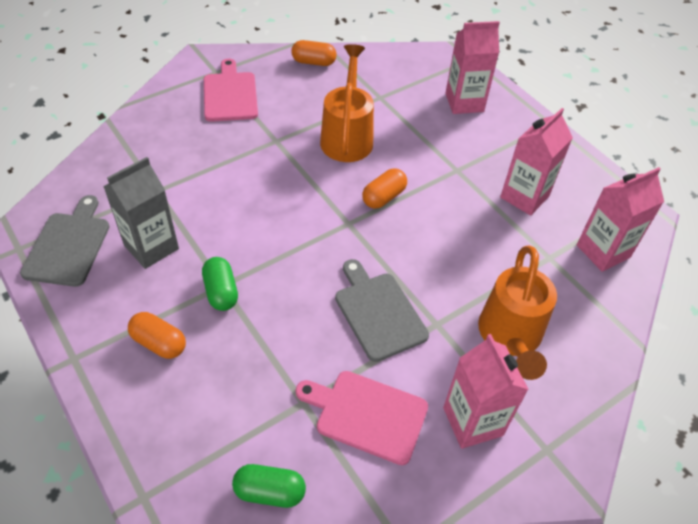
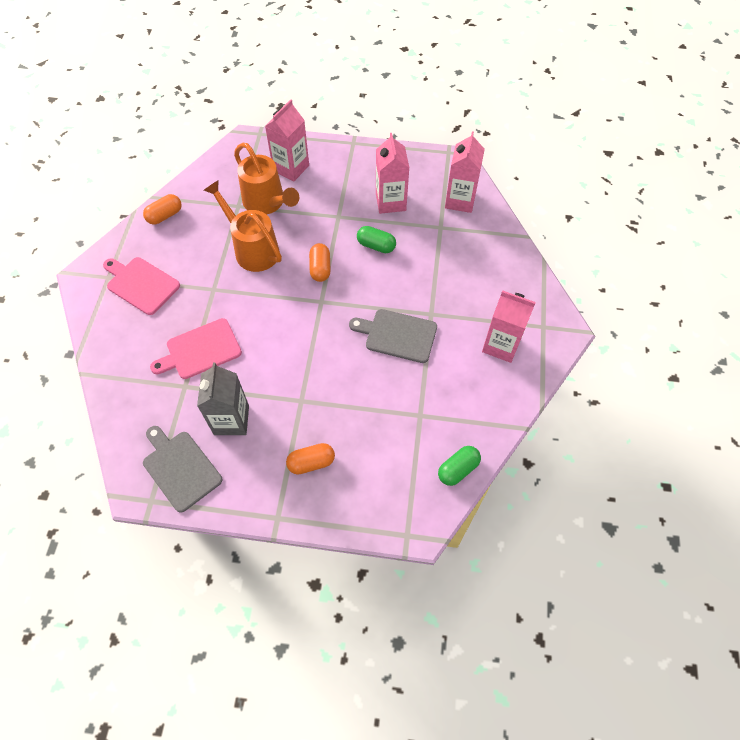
camera: 45 degrees left, 10 degrees up
(221, 292) = (305, 404): green capsule -> green capsule (376, 246)
(367, 415) = (454, 390): pink cutting board -> pink cutting board (200, 350)
(510, 337) = (470, 287): orange watering can -> orange watering can (267, 203)

